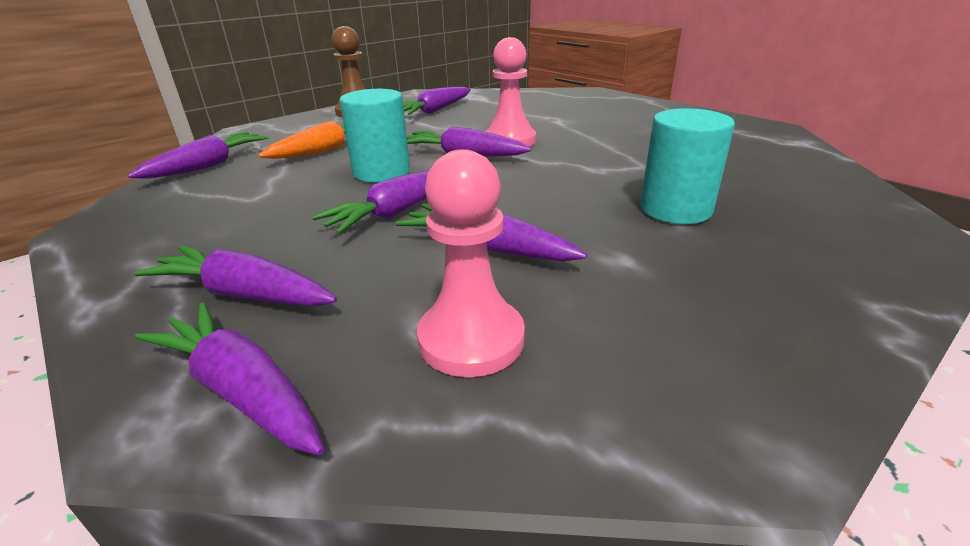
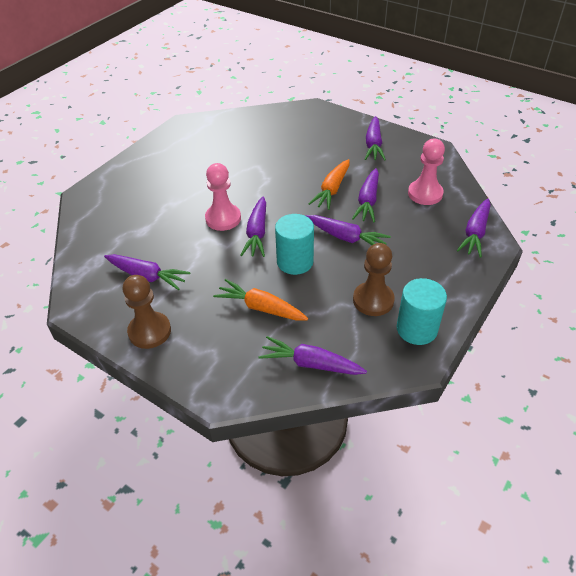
camera: 105 degrees left, 15 degrees up
(238, 213) = (373, 300): none -> brown pawn
(244, 294) = (435, 258): purple carrot -> purple carrot (373, 145)
(545, 217) = (332, 190): none -> orange carrot
(675, 209) = (309, 155): turquoise cylinder -> turquoise cylinder (416, 329)

